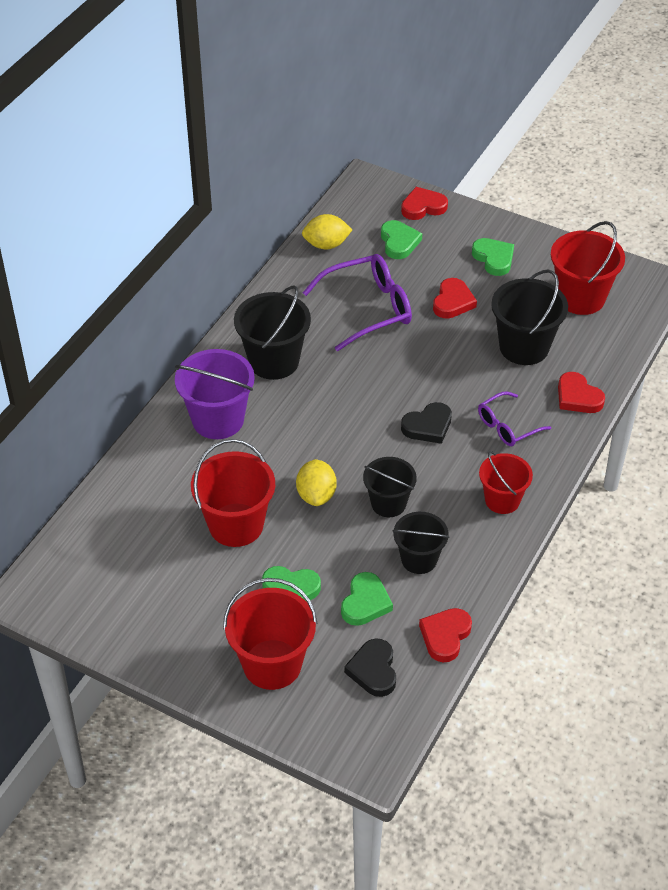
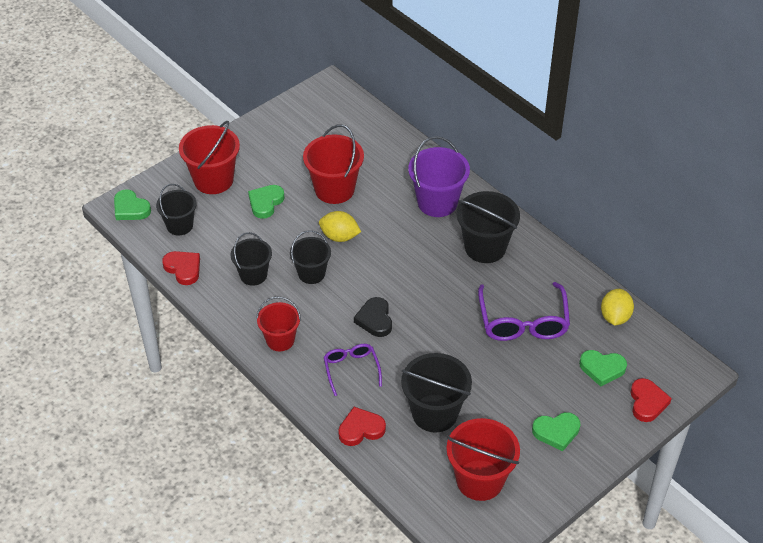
camera: 110 degrees right, 0 degrees up
(365, 602) = (234, 236): green heart -> green heart (130, 208)
(373, 670) = (180, 225): black heart -> black bucket
(453, 302) = (510, 382): red heart -> none

